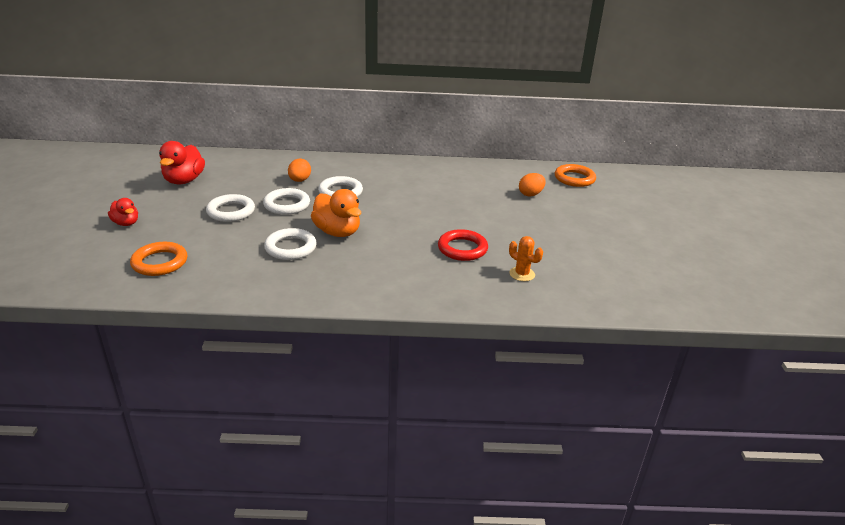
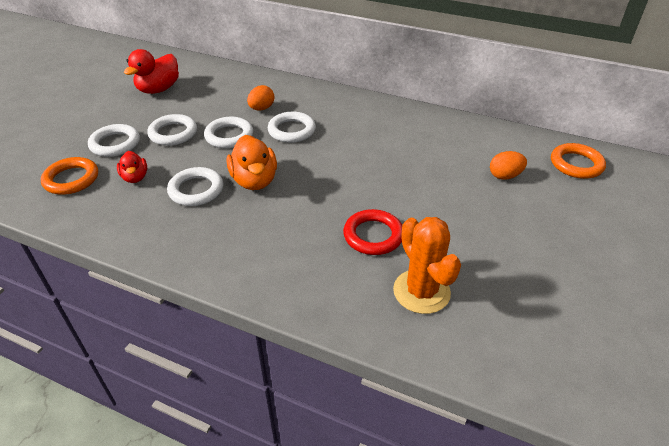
camera: 25 degrees right, 10 degrees up
(126, 223) = (77, 128): red duck -> red duck (135, 177)
(179, 229) = (115, 144): none -> white ring
(522, 274) = (421, 291): orange cactus -> orange cactus, size x1.76

